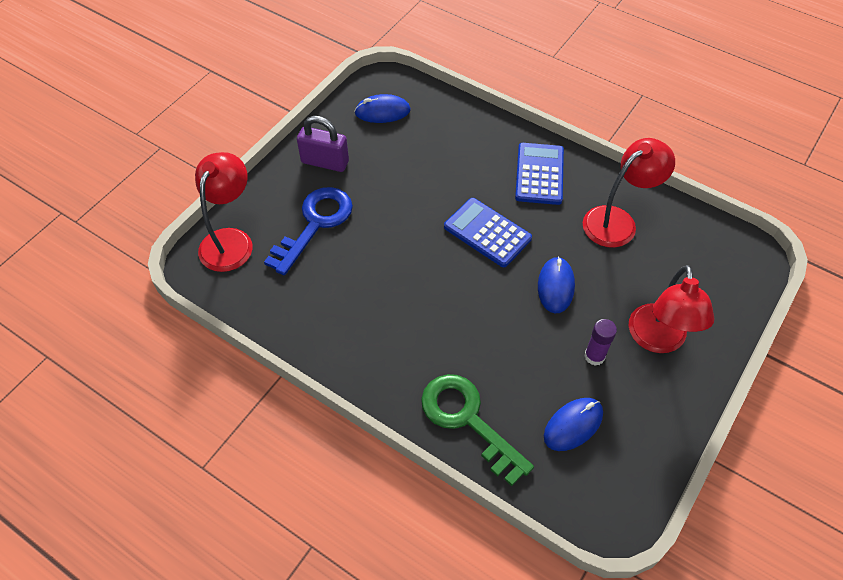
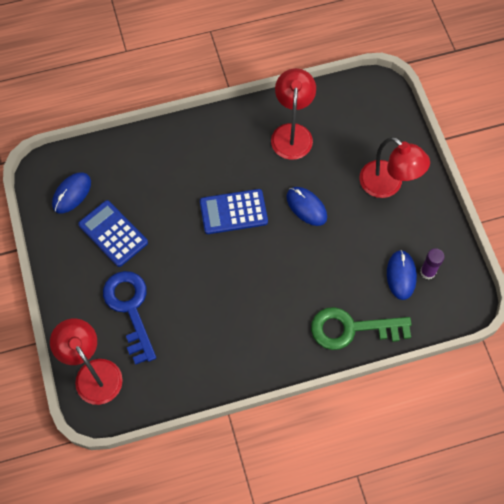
camera: 50 degrees left, 10 degrees up
(325, 162) = (81, 264): purple padlock -> none
(539, 174) = (217, 144): blue calculator -> blue calculator (113, 234)
(594, 356) = (369, 227): purple glue stick -> purple glue stick (427, 272)

